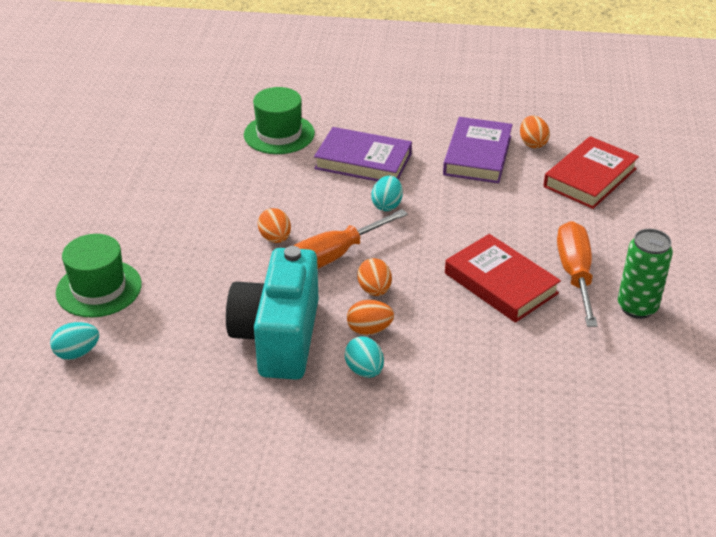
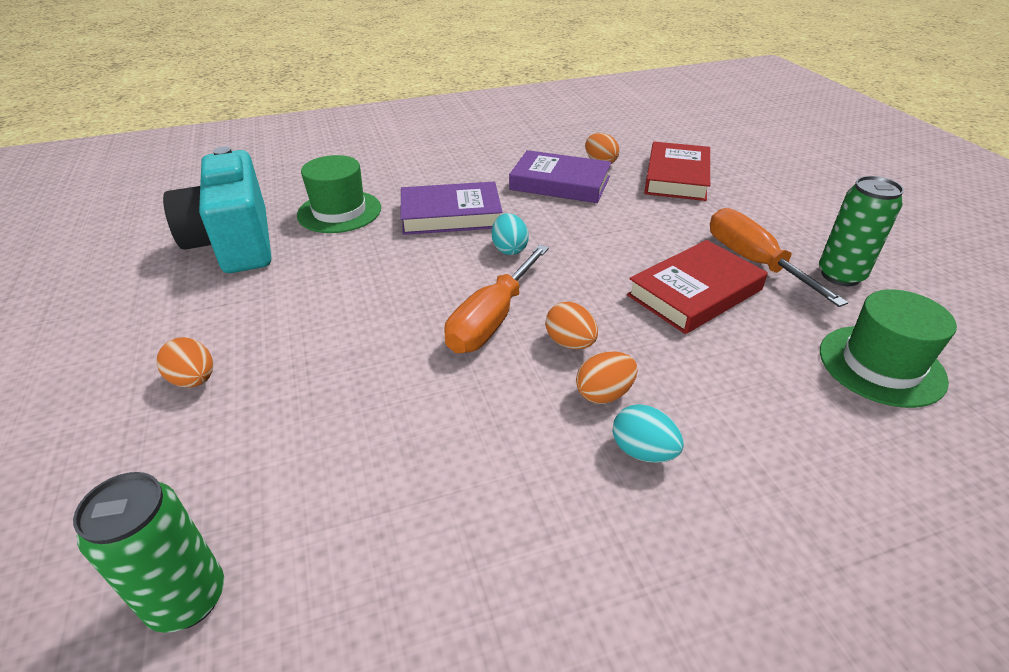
camera: 25 degrees left, 0 degrees up
(77, 353) = (187, 599): turquoise egg -> green can
(99, 288) = (184, 468): green hat -> green hat (881, 365)
(275, 238) = (407, 319): orange egg -> orange egg (194, 380)
(278, 337) = (498, 447): turquoise camera -> turquoise camera (234, 243)
(477, 155) = (560, 183): purple book -> purple book turned 60 degrees counterclockwise
(500, 283) = (694, 292): red book -> red book turned 60 degrees counterclockwise

